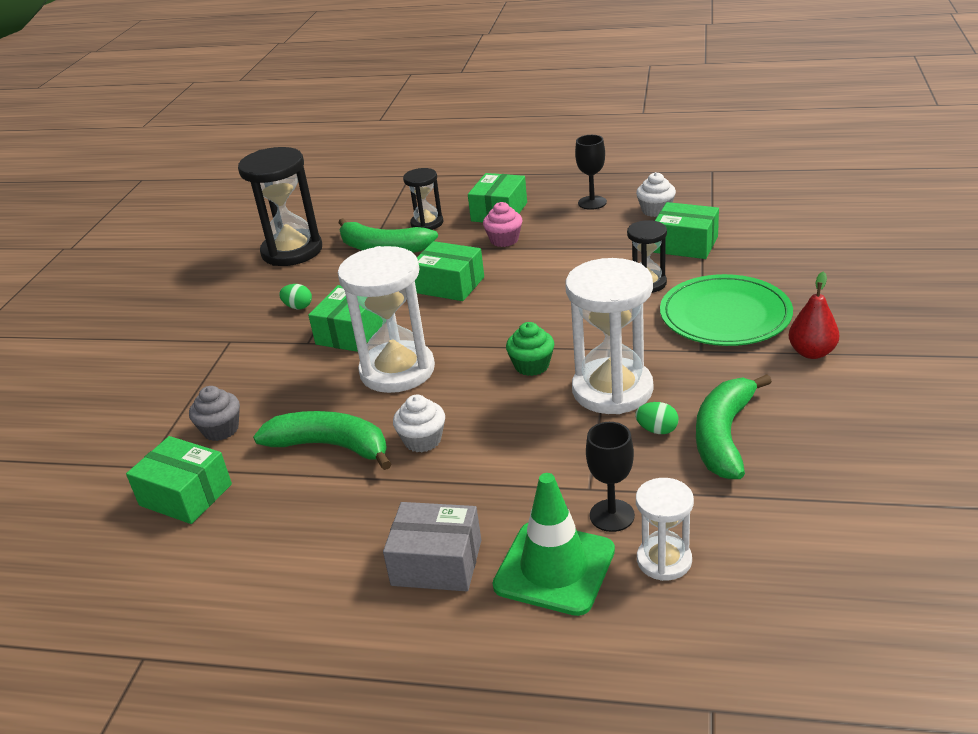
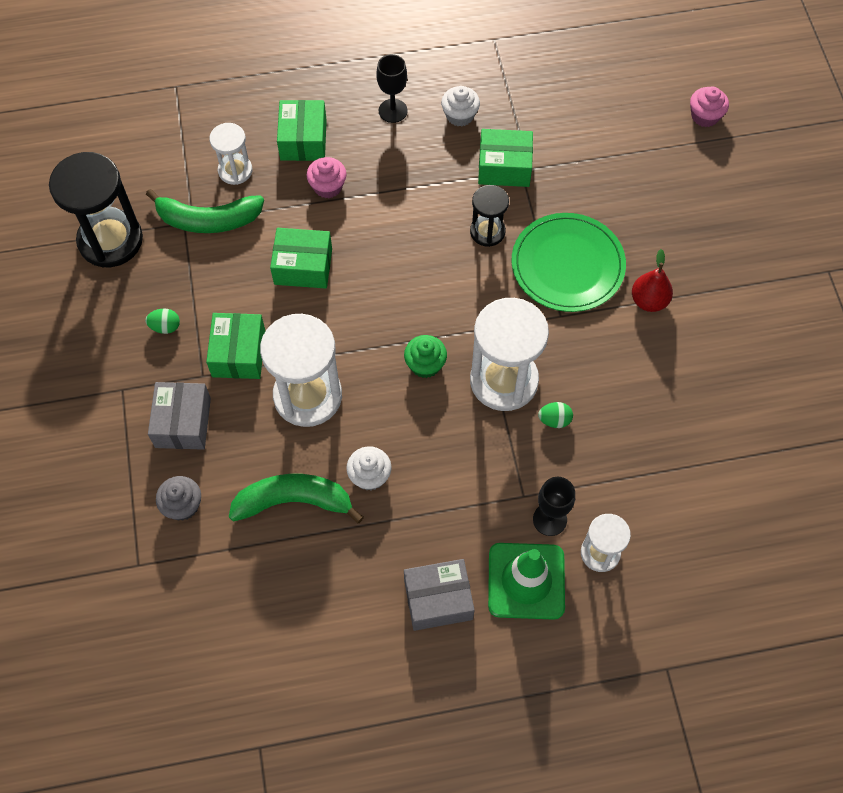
camera: 25 degrees left, 30 degrees up
(186, 495) = (196, 586): green box -> none
(266, 371) = (183, 422): none -> grey box
(427, 223) = (235, 170): black hourglass -> white hourglass
(724, 436) = (607, 415): green banana -> none
(922, 232) = (705, 116): none -> pink cupcake

